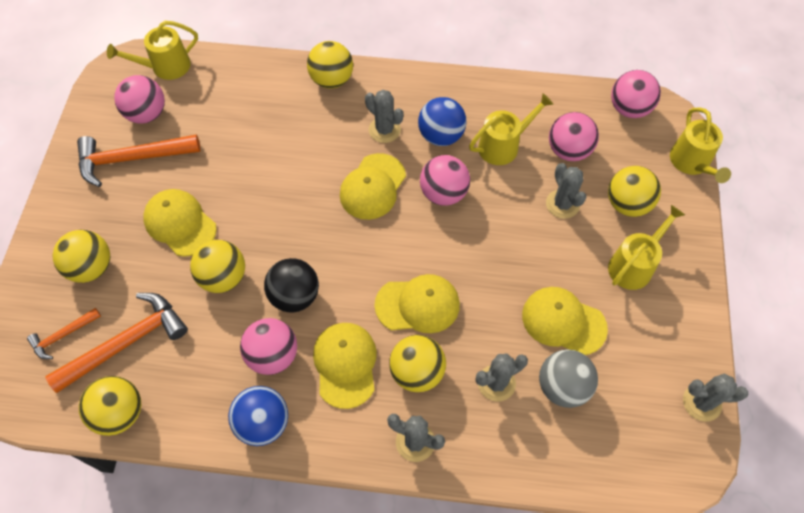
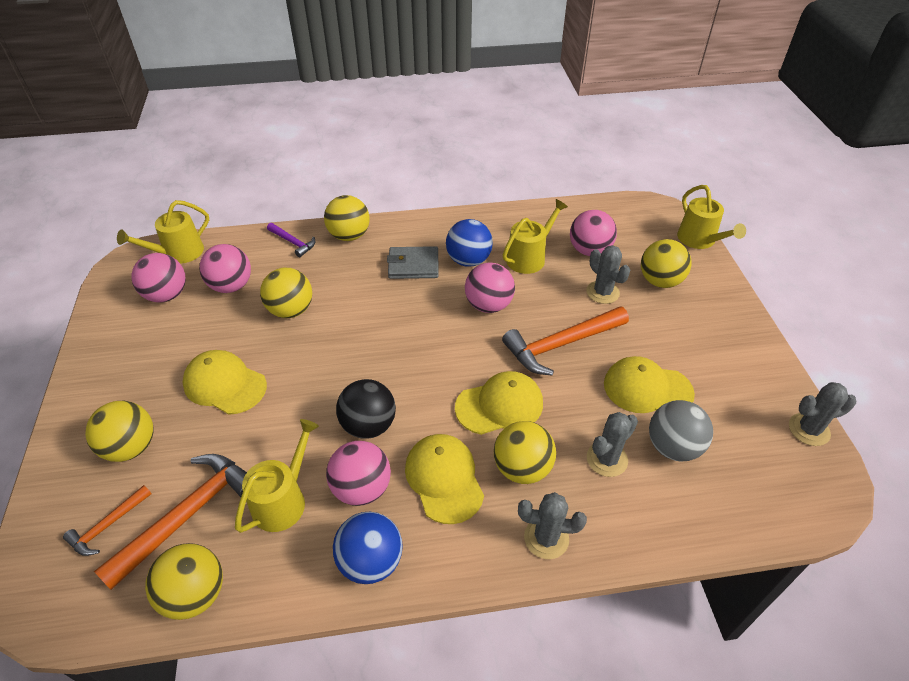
camera: 15 degrees left, 15 degrees down
(132, 159) = (158, 337): orange hammer -> orange hammer (561, 345)
(223, 277) = (285, 424): yellow ball -> yellow ball (291, 310)
(275, 76) = (293, 242): none -> purple hammer
(372, 187) = (418, 313): yellow cap -> none
(384, 130) = (413, 265): grey cactus -> grey wallet
(629, 109) = (627, 211): pink ball -> pink ball (231, 286)
(633, 265) = (689, 328): yellow watering can -> yellow watering can (283, 500)

